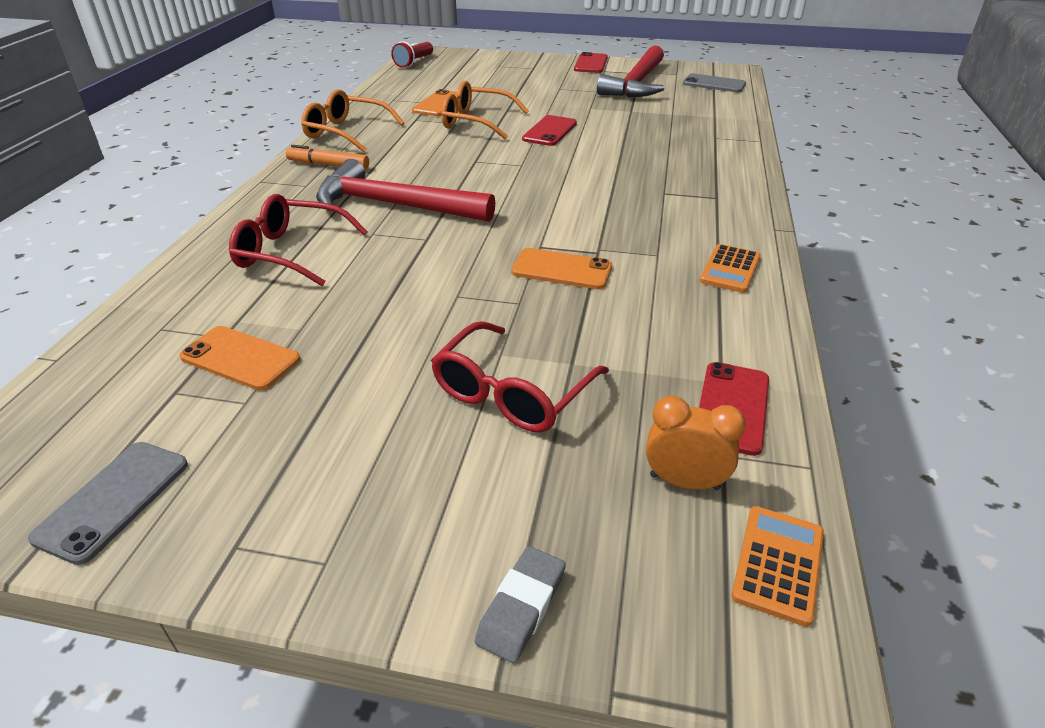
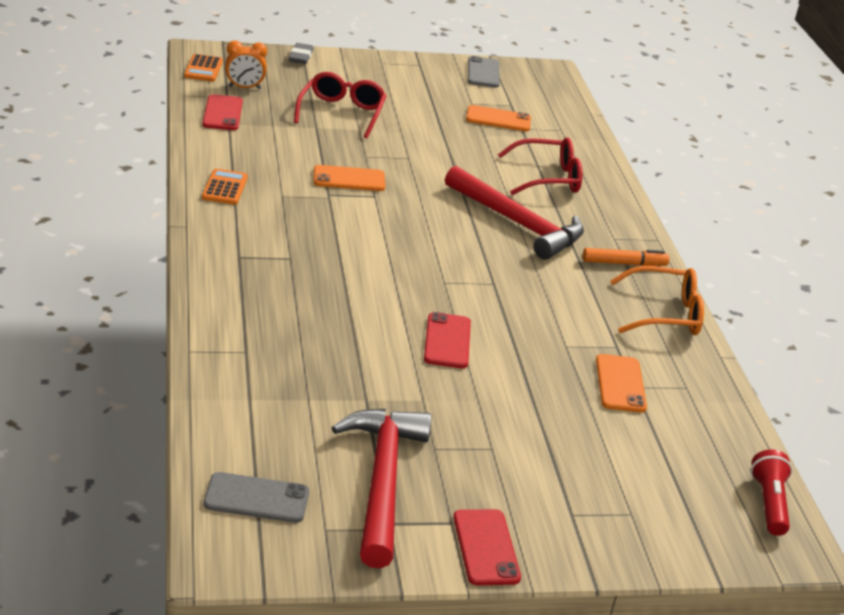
camera: 155 degrees right, 5 degrees down
(394, 205) = (518, 223): red hammer -> red hammer turned 45 degrees clockwise
(476, 122) = (544, 349): orange glasses -> none

